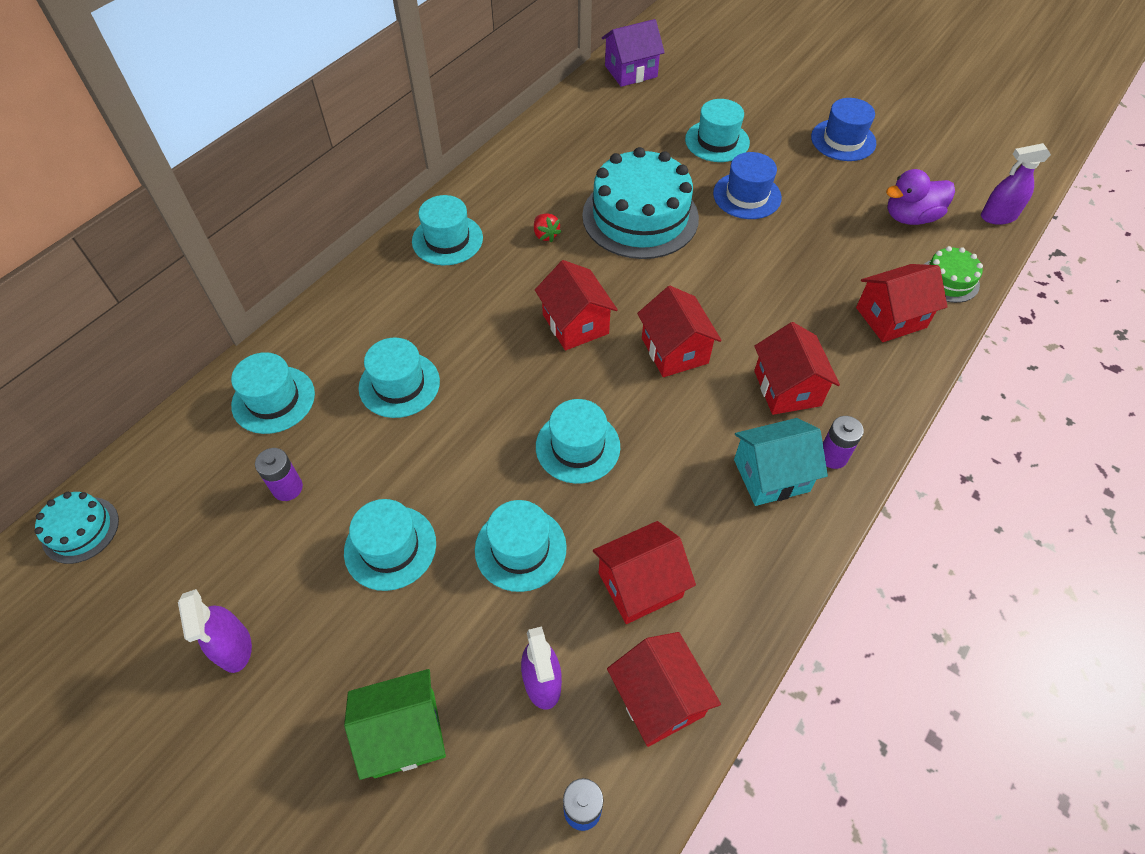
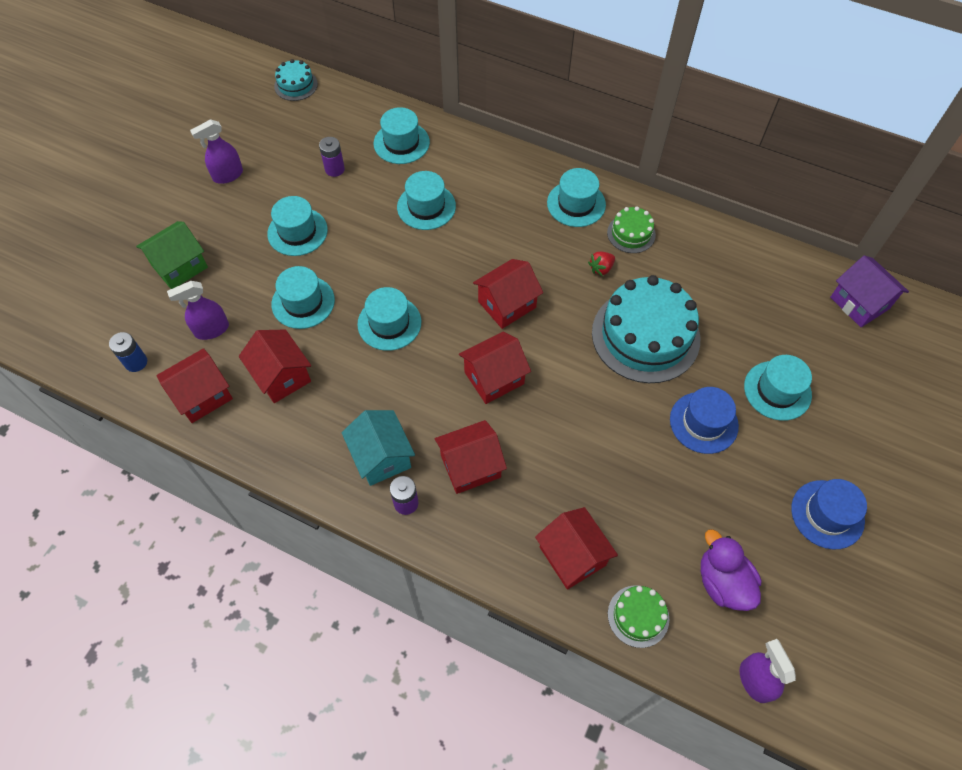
camera: 80 degrees right, 5 degrees up
(404, 733) = (179, 266): green house -> green house turned 75 degrees clockwise
(505, 203) = (631, 233): none -> green cake

